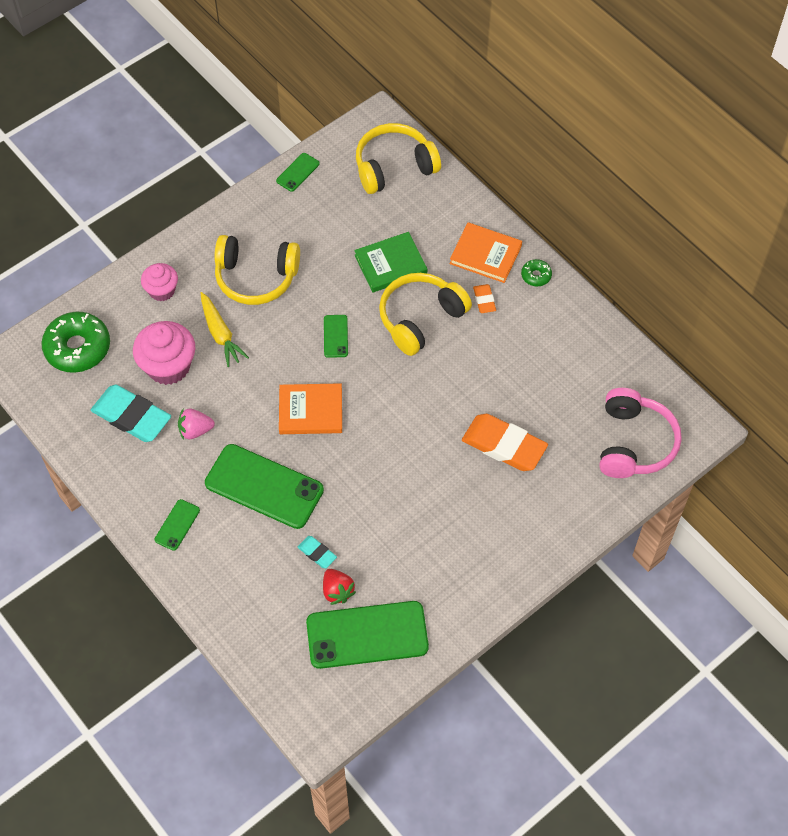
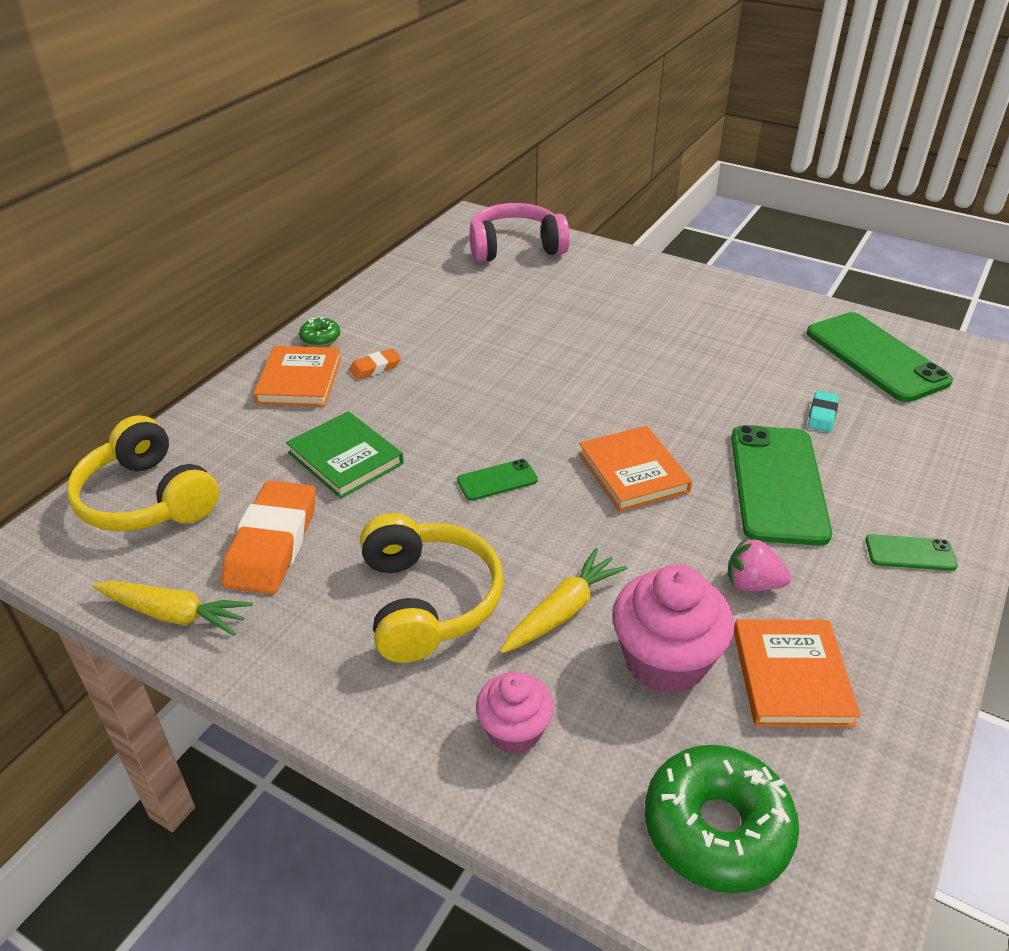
camera: 110 degrees left, 20 degrees down
(131, 416) = (791, 676): turquoise eraser -> orange book
(195, 430) = (752, 584): pink strawberry -> pink strawberry turned 135 degrees clockwise
(298, 172) = (174, 614): green phone -> yellow carrot
(337, 591) = (850, 388): red strawberry -> none
(420, 318) = (428, 411): yellow headphones -> none
(504, 445) = (573, 317): orange eraser -> orange eraser (272, 543)

